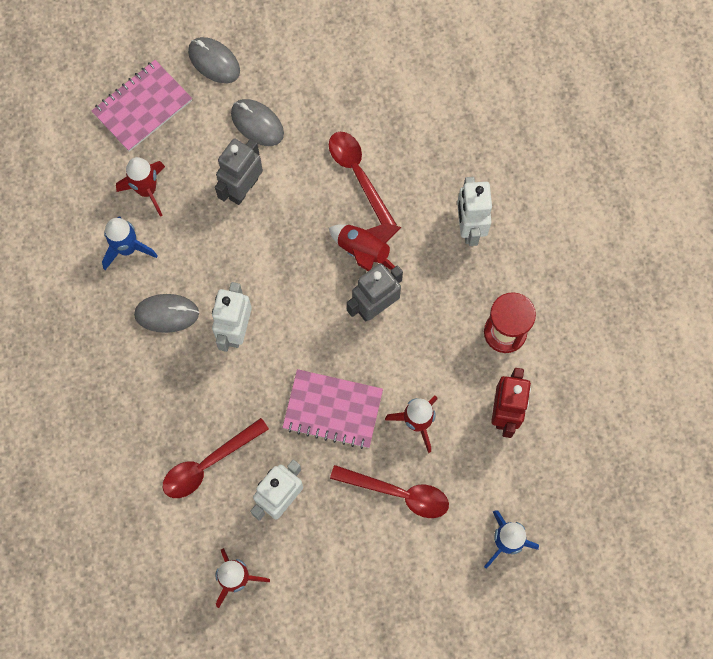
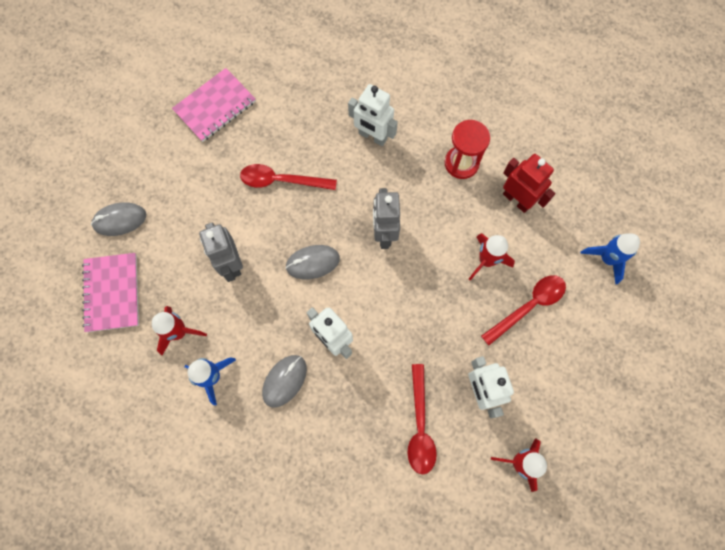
camera: 55 degrees left, 0 degrees up
(257, 124) = (190, 222): grey mouse -> grey mouse (312, 263)
(333, 409) = (439, 310): pink notebook -> pink notebook (215, 106)
(364, 251) = (339, 213): red rocket -> none

